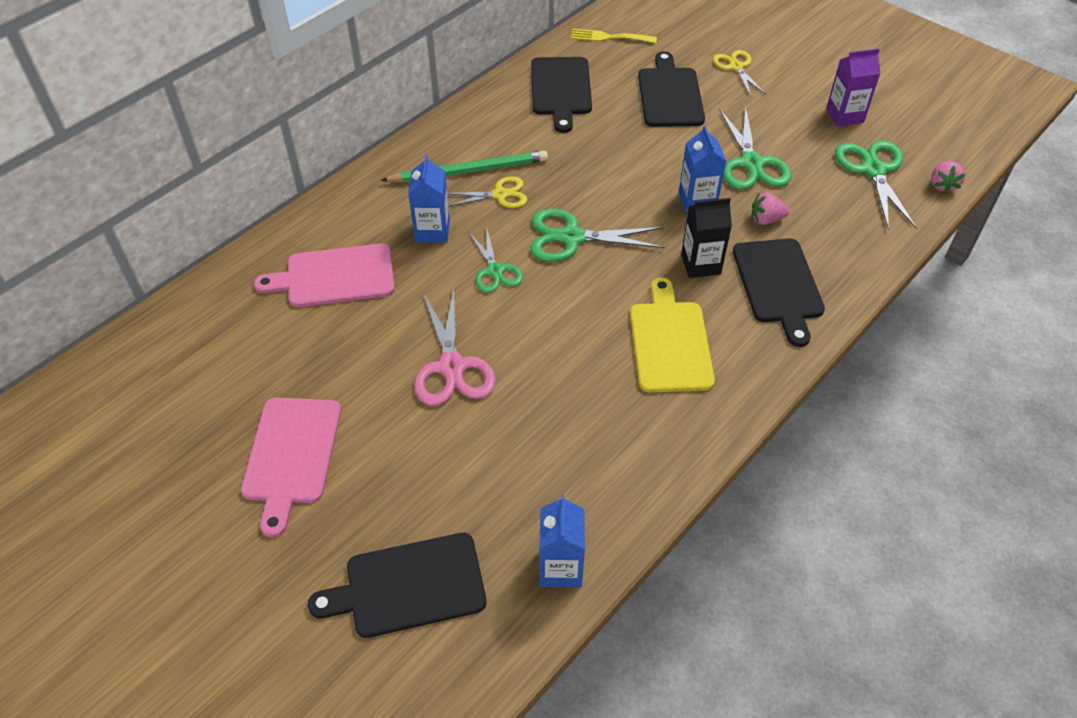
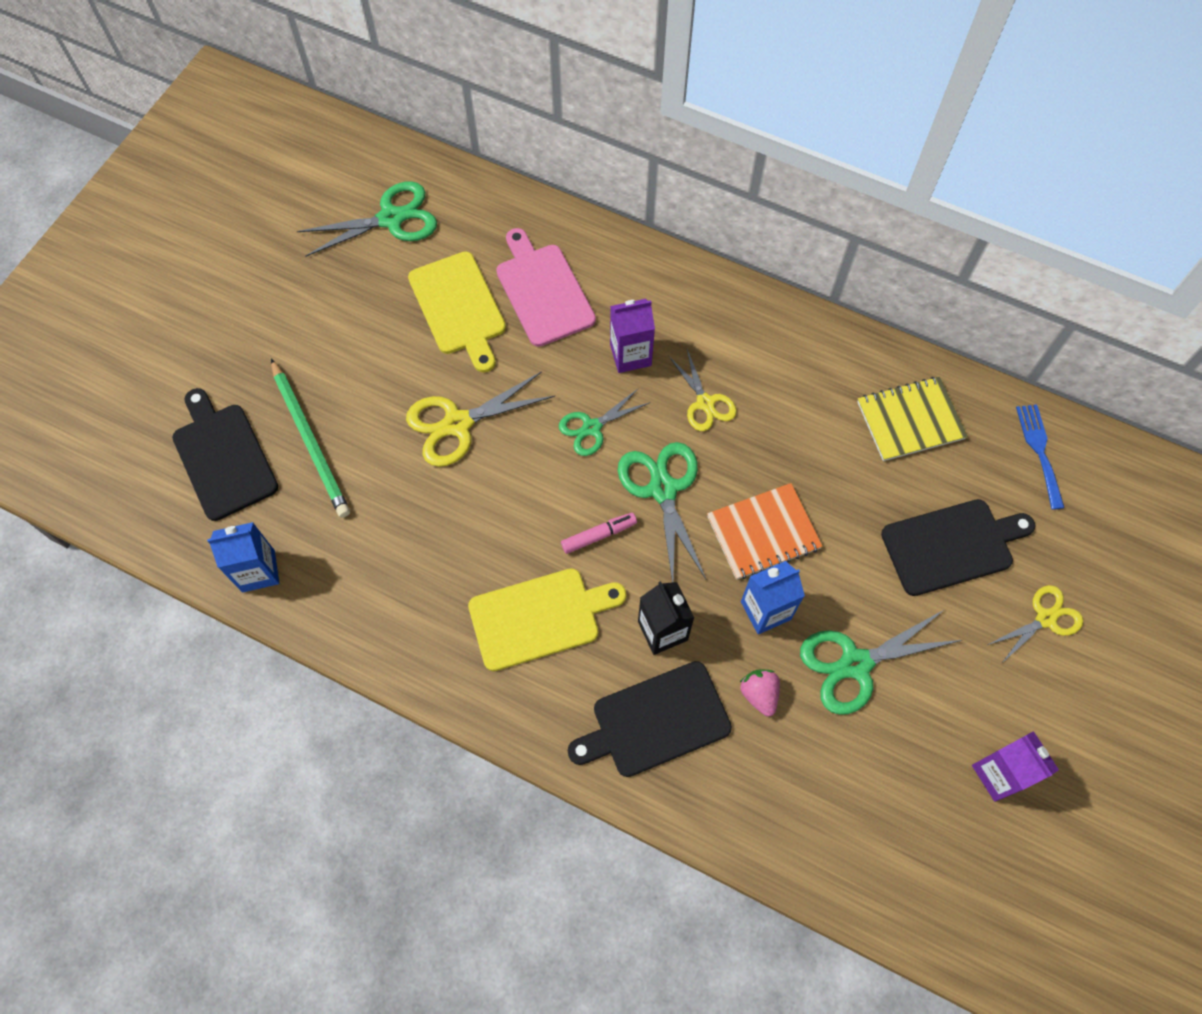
camera: 75 degrees right, 15 degrees up
(291, 455) = (332, 329): pink cutting board -> none
(320, 343) = (458, 307): none -> yellow cutting board
(432, 231) = (630, 355): blue carton -> purple carton
(452, 367) = (458, 424): pink scissors -> yellow scissors
(469, 171) = (732, 363): green pencil -> green pencil (310, 441)
(561, 89) = (910, 420): black cutting board -> yellow notebook
(602, 287) = (599, 535): none -> pink marker
(608, 37) = (1039, 451): yellow fork -> blue fork
(630, 187) = (763, 533): none -> orange notebook
(873, 170) = (898, 821): green scissors -> green scissors (391, 219)
(942, 185) = (902, 917): pink strawberry -> none

